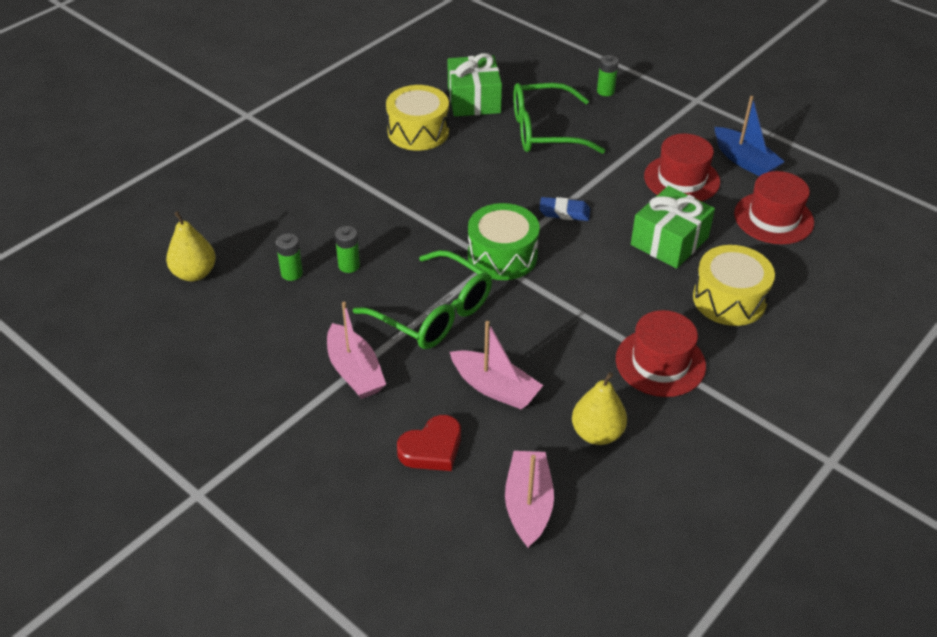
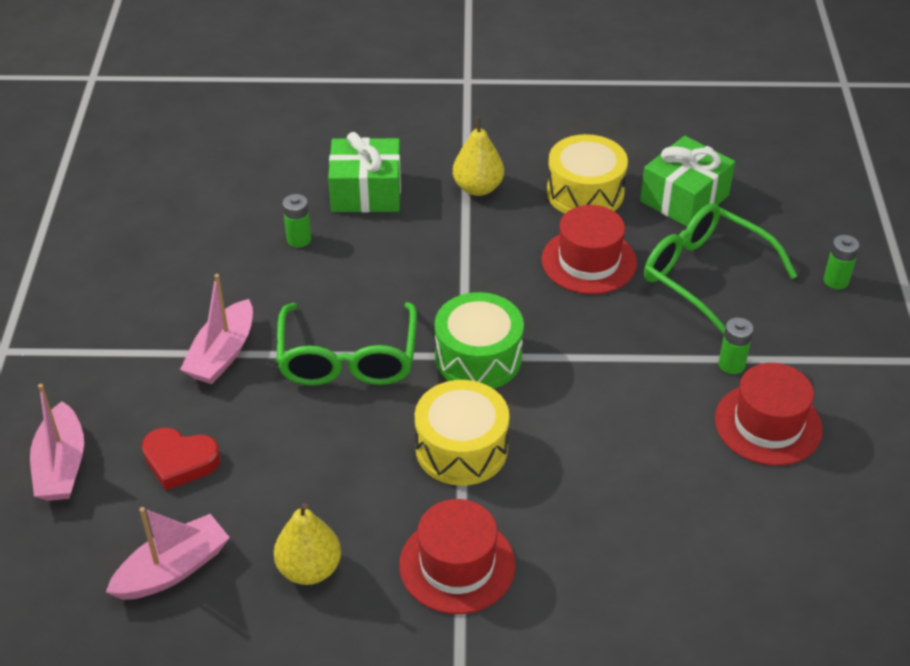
camera: 50 degrees right, 0 degrees up
(194, 273) = (236, 186): yellow pear -> yellow pear (478, 188)
(349, 265) = (348, 267): green battery -> green battery (731, 364)
(495, 388) = (295, 459): pink boat -> pink boat (61, 466)
(564, 212) = (596, 364): blue eraser -> none
(669, 241) = (651, 470): green gift -> green gift (366, 192)
(729, 299) = (617, 571): yellow drum -> yellow drum (461, 448)
(744, 161) = (872, 460): blue boat -> none
(773, 218) = (802, 539): red hat -> red hat (589, 261)

